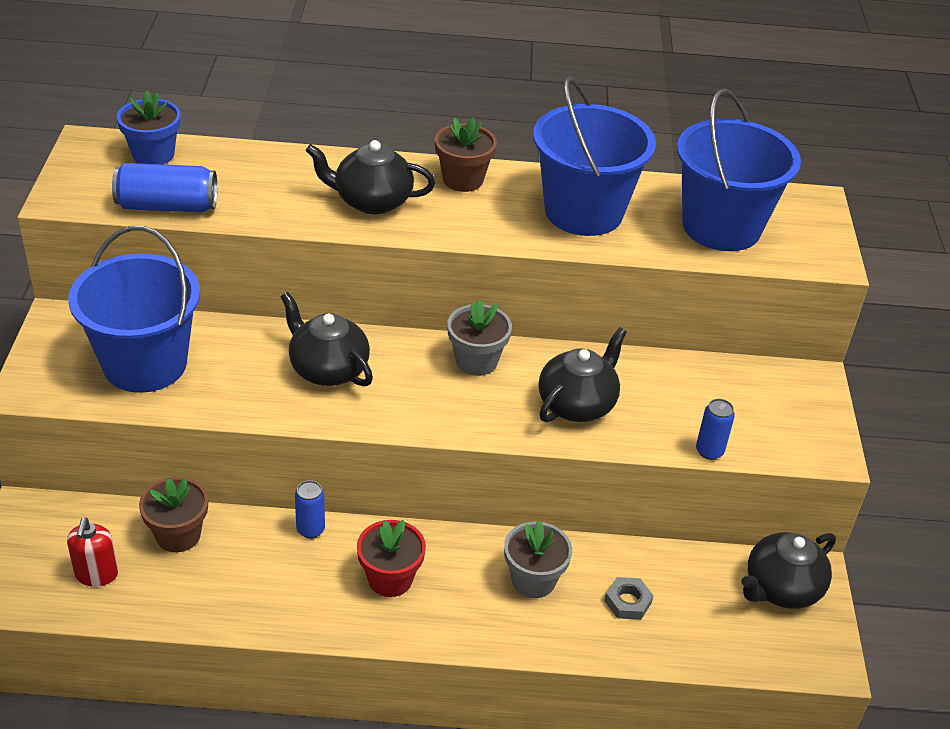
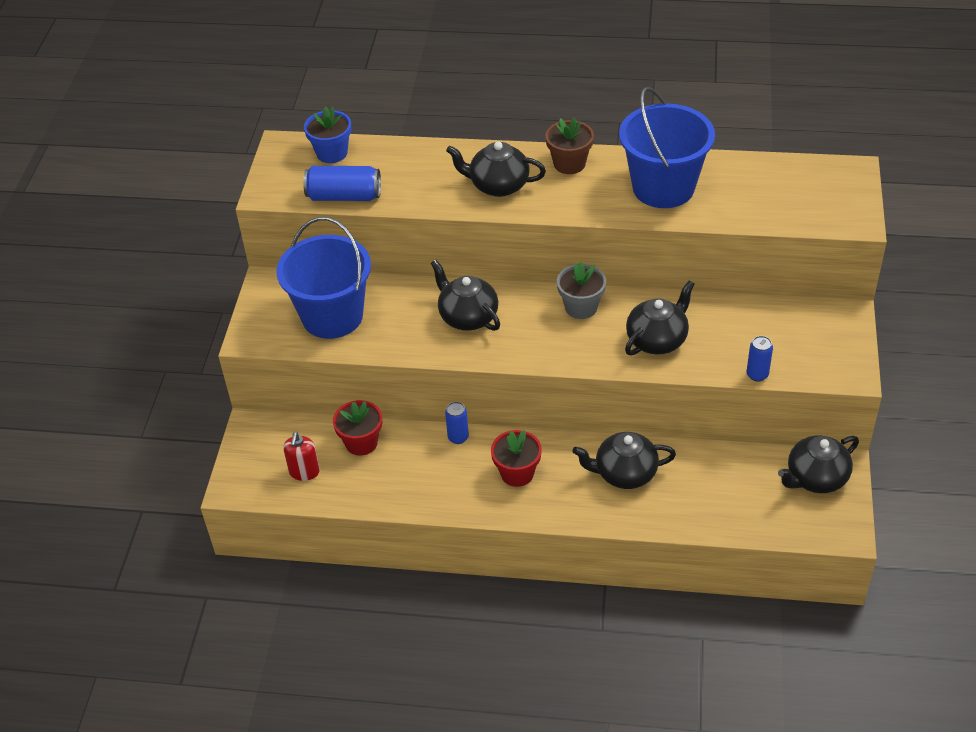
camera: 10 degrees right, 5 degrees up
(178, 535) = (361, 442): brown flower pot -> red flower pot
(533, 580) = (624, 473): grey flower pot -> black teapot
(628, 602) = (695, 489): grey nut -> none
(721, 227) = (773, 196): blue bucket -> none

